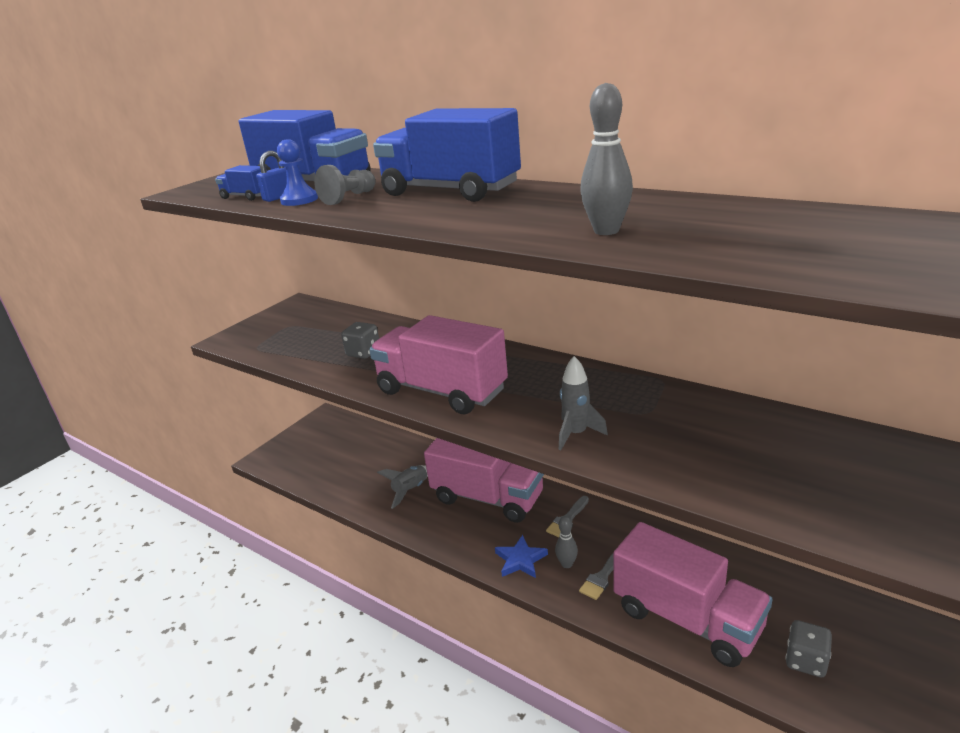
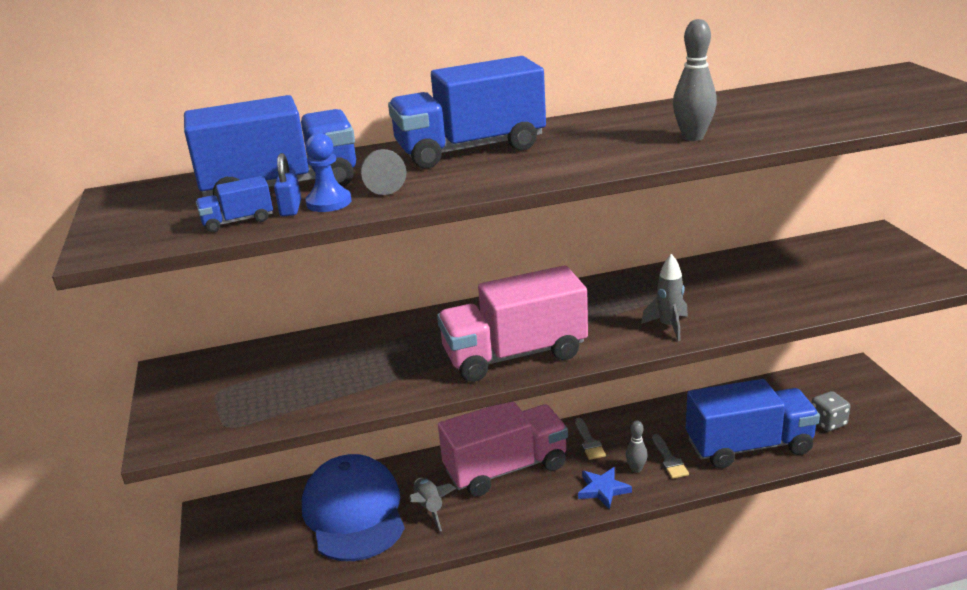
camera: 50 degrees left, 0 degrees up
(363, 352) = (370, 368): grey dice -> none
(375, 463) = (354, 512): none -> blue cap
(687, 619) = (748, 446): pink truck -> blue truck

